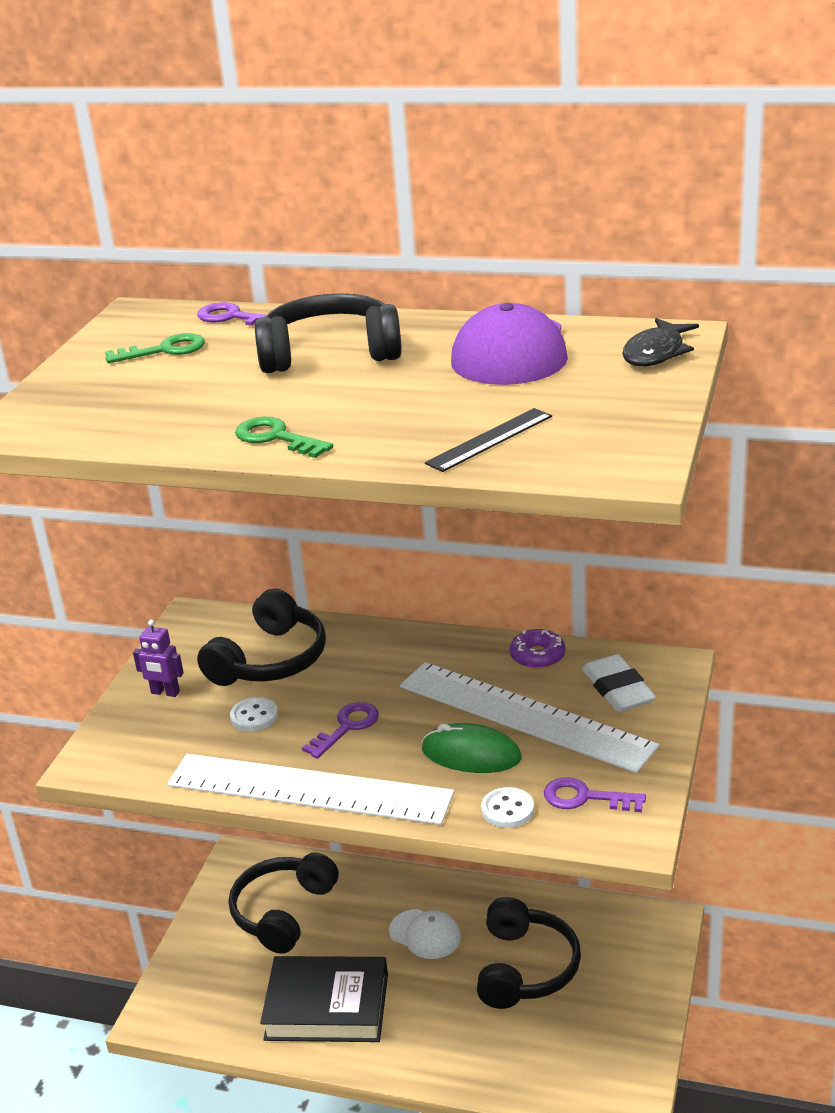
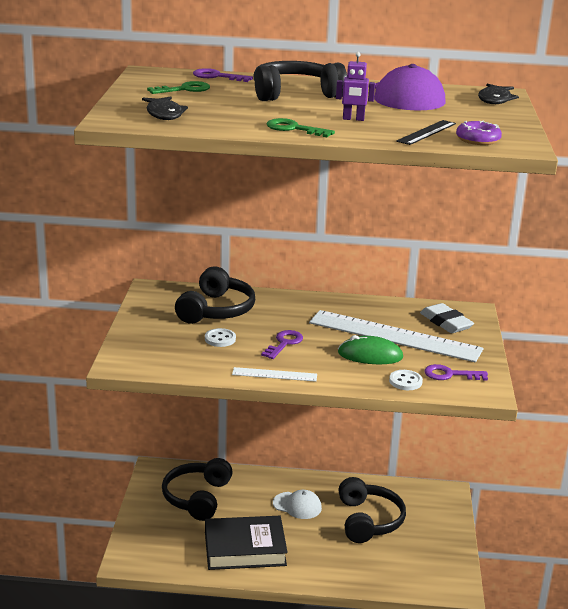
camera: 15 degrees left, 5 degrees down
(97, 409) = (164, 114): none -> black fish
(165, 692) = (153, 328): purple robot -> purple robot (353, 119)
(309, 789) = (274, 374): white ruler -> white ruler, size x0.45
(537, 656) = (389, 307): purple donut -> purple donut (477, 140)

